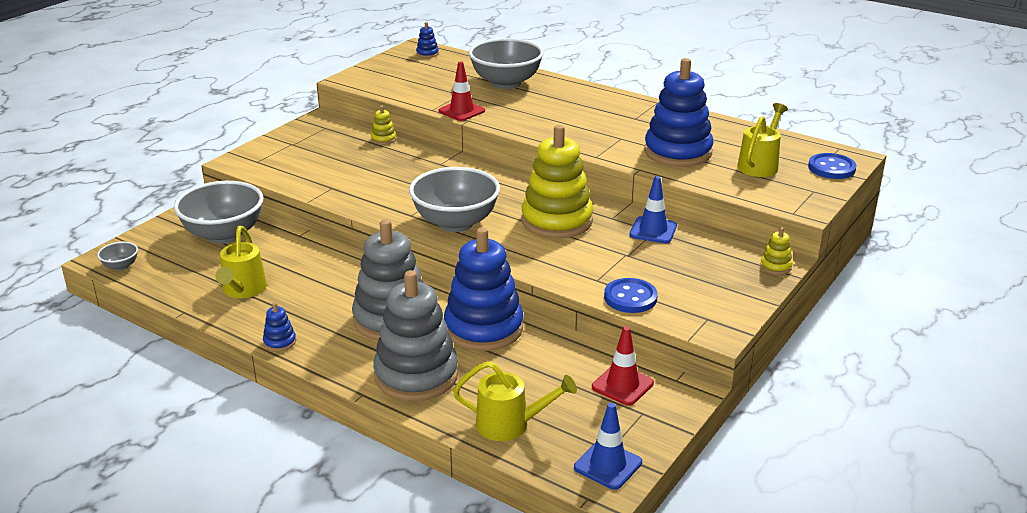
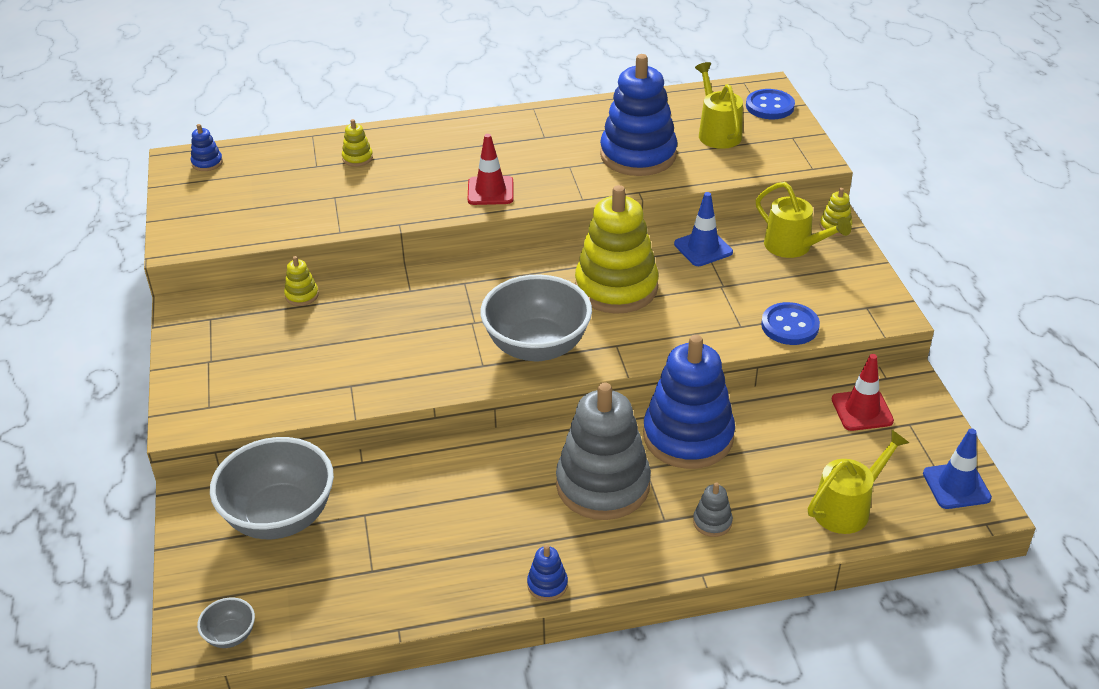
camera: 45 degrees left, 10 degrees up
(243, 290) = (416, 561): yellow watering can -> yellow watering can (794, 247)
(416, 375) = (712, 522): grey stacking toy -> grey stacking toy, size x0.40
(461, 111) = (373, 216): red traffic cone -> red traffic cone (490, 191)
(506, 83) = (357, 158): grey bowl -> yellow stacking toy

